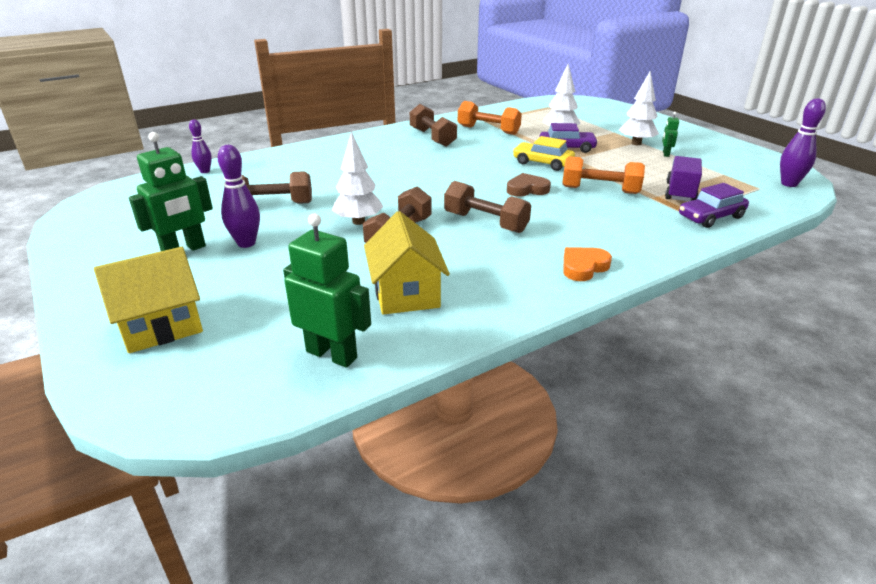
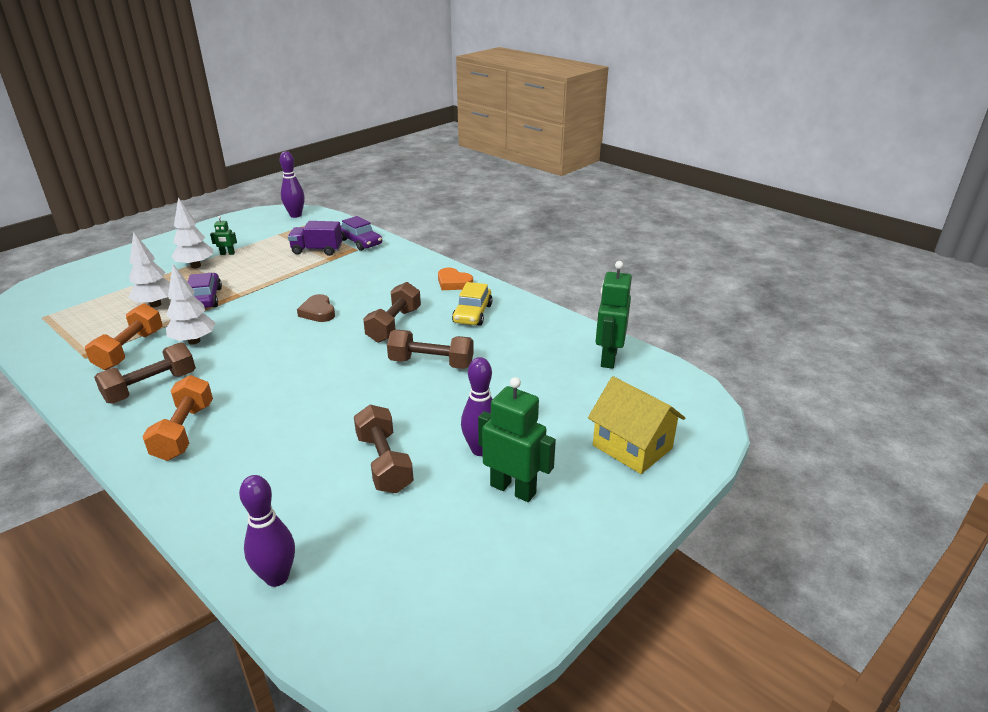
camera: 105 degrees left, 0 degrees up
(205, 171) = (277, 577): purple bowling pin -> purple bowling pin, size x1.54
(358, 221) = (411, 391): white tree -> white tree (194, 341)
(406, 293) = (522, 344): yellow house -> none
(542, 163) = (249, 309): yellow car -> yellow car (472, 314)
(600, 190) = (316, 280): orange dumbbell -> orange dumbbell (184, 431)

